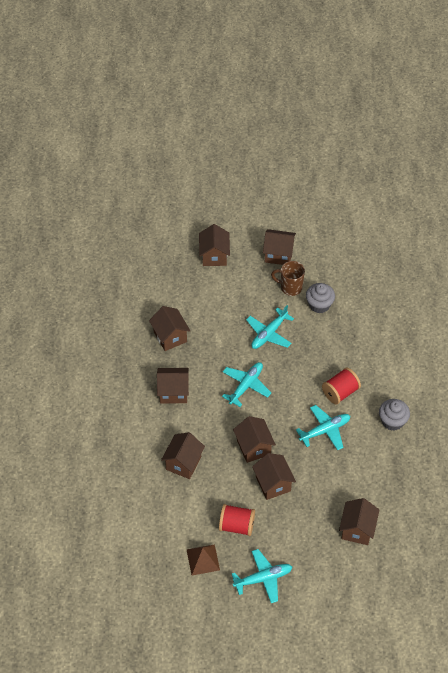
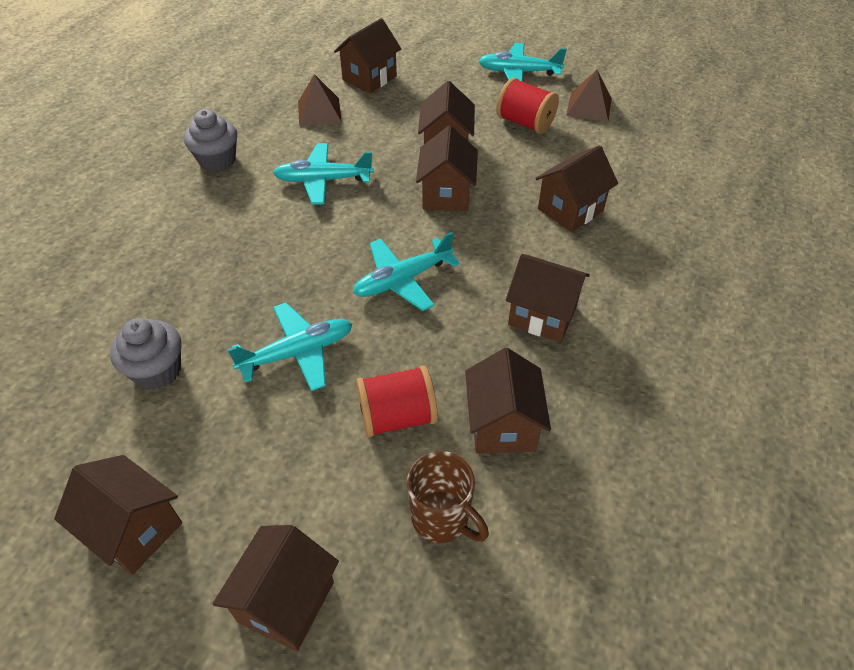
camera: 155 degrees left, 5 degrees down
(290, 287) = (179, 432): brown mug -> brown mug (441, 519)
(340, 392) = (256, 218): red spool -> red spool (397, 417)
(366, 484) = (319, 111): none -> brown pyramid

